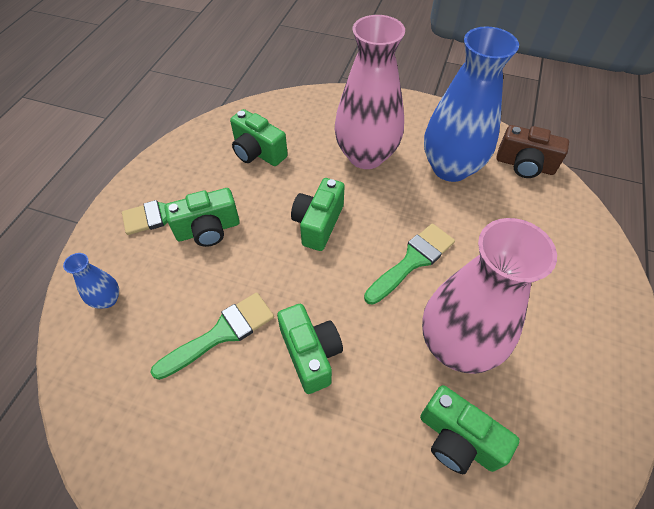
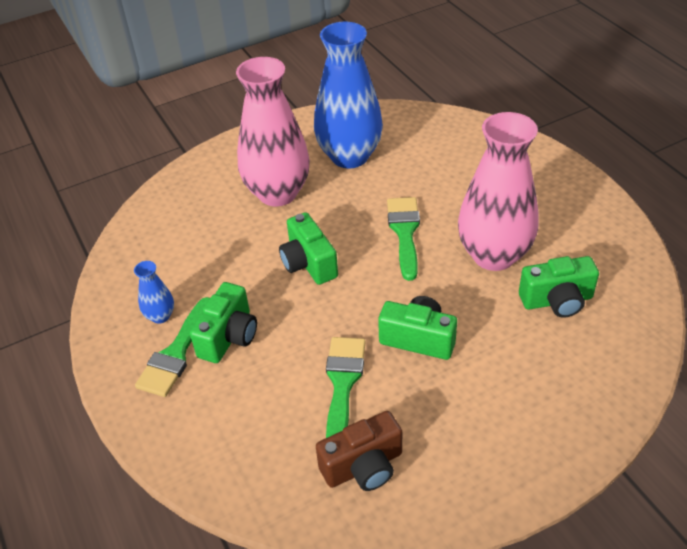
camera: 45 degrees left, 10 degrees down
(107, 299) = (221, 447): blue vase -> blue vase (160, 316)
(258, 152) = (185, 255): green camera -> none
(524, 165) = (395, 119): brown camera -> brown camera (363, 466)

